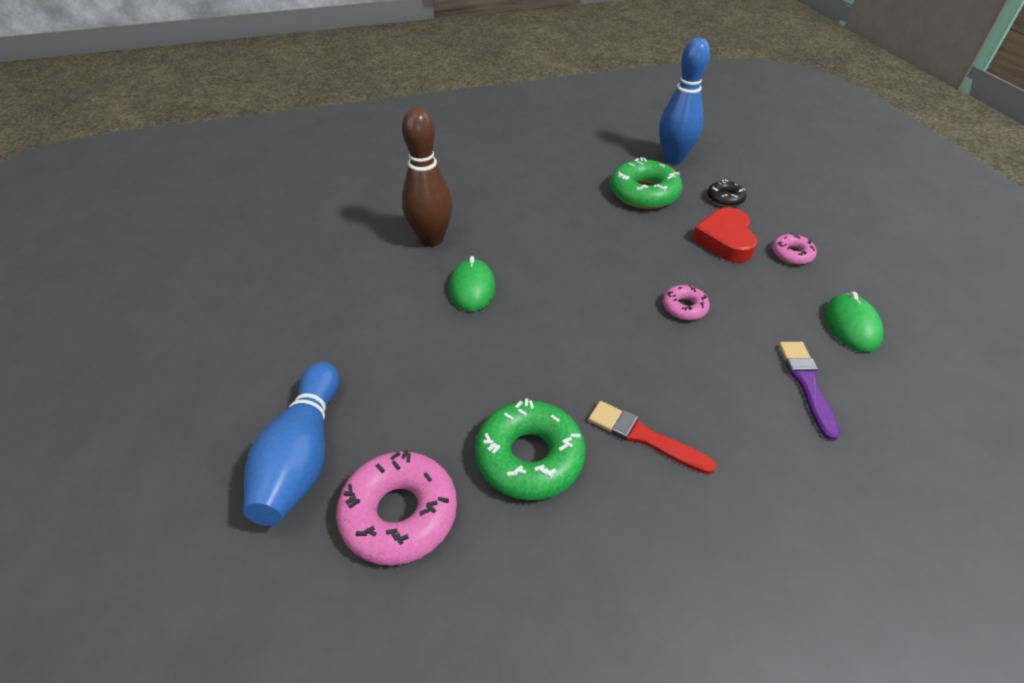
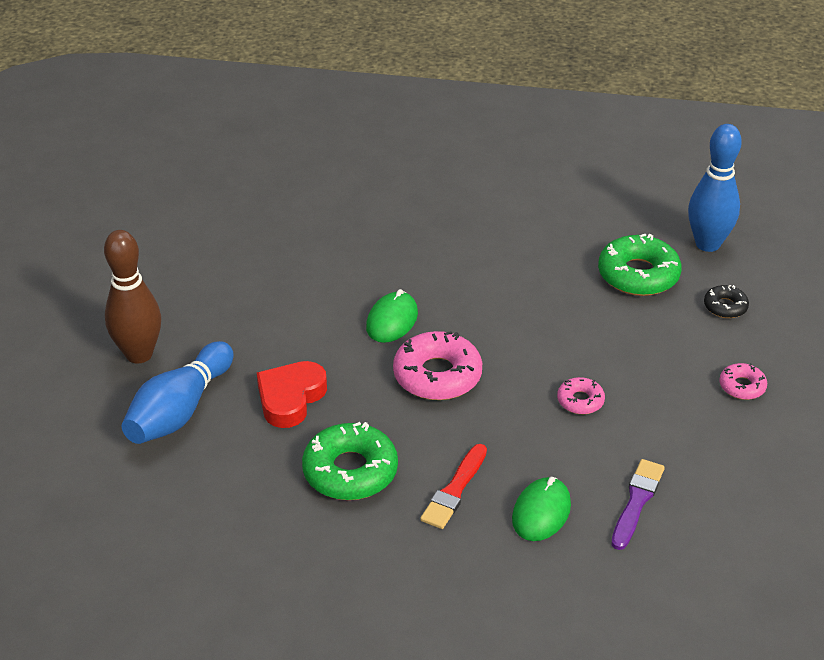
camera: 25 degrees right, 5 degrees down
(399, 513) = (229, 473): pink donut -> pink donut (437, 375)
(431, 239) = (383, 261): brown bowling pin -> brown bowling pin (139, 354)
(644, 437) = (454, 490): red brush -> red brush turned 120 degrees counterclockwise
(725, 240) = (682, 350): red heart -> red heart (290, 398)
(851, 325) = (733, 470): green mouse -> green mouse (541, 512)

